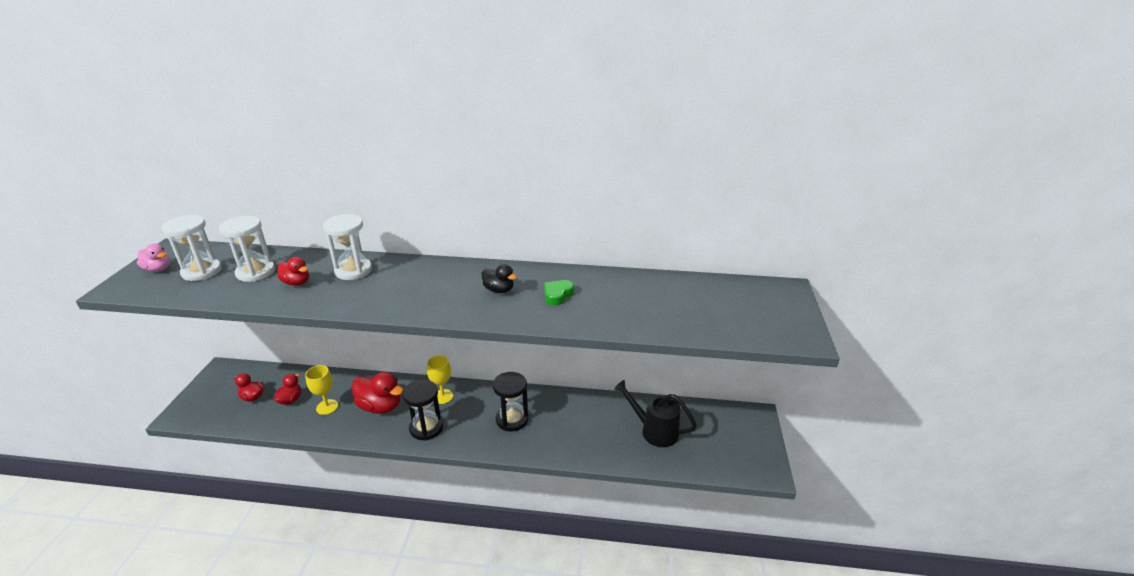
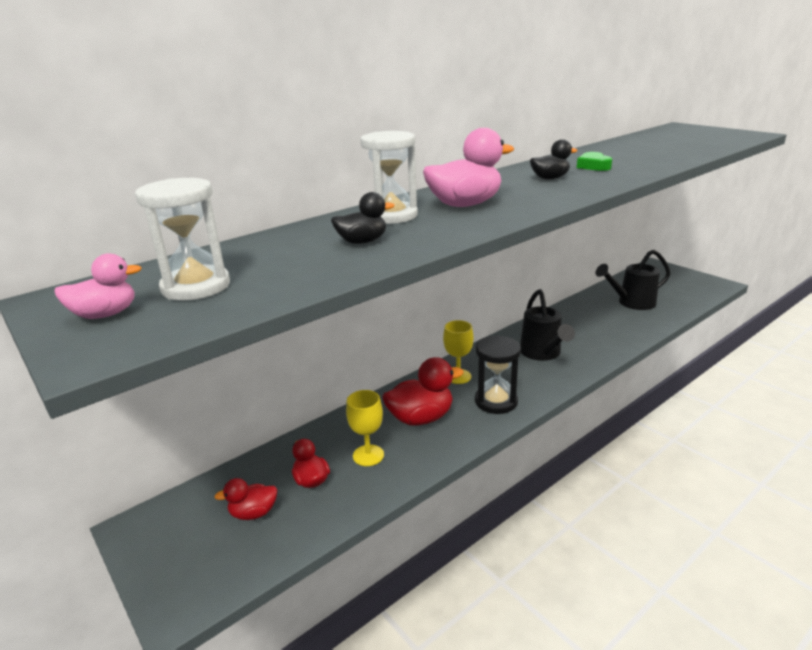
camera: 45 degrees left, 5 degrees down
(255, 272) = (281, 257): white hourglass -> none
(297, 283) = (362, 242): red duck -> black duck
(398, 284) = (465, 205): none -> pink duck
(512, 419) = (542, 353): black hourglass -> black watering can

